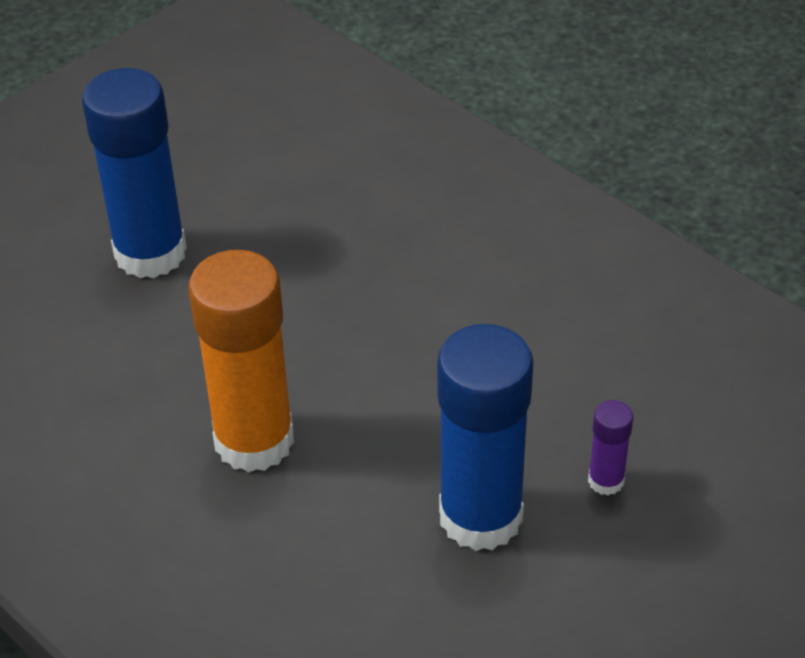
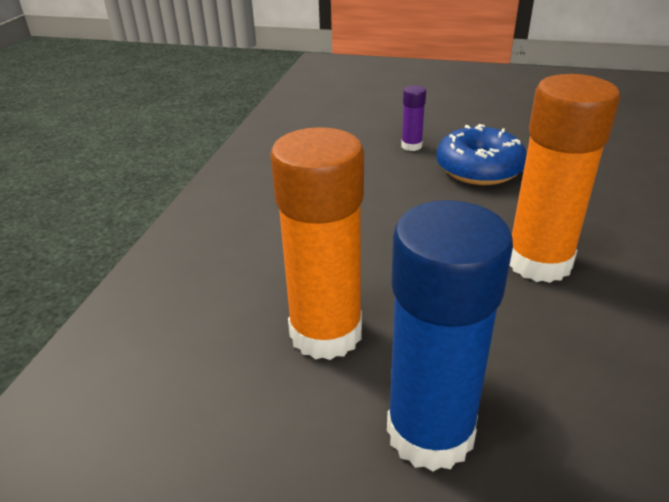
camera: 120 degrees left, 10 degrees down
(298, 240) = (326, 333): none -> orange glue stick
(480, 517) = (479, 169): blue glue stick -> blue donut

